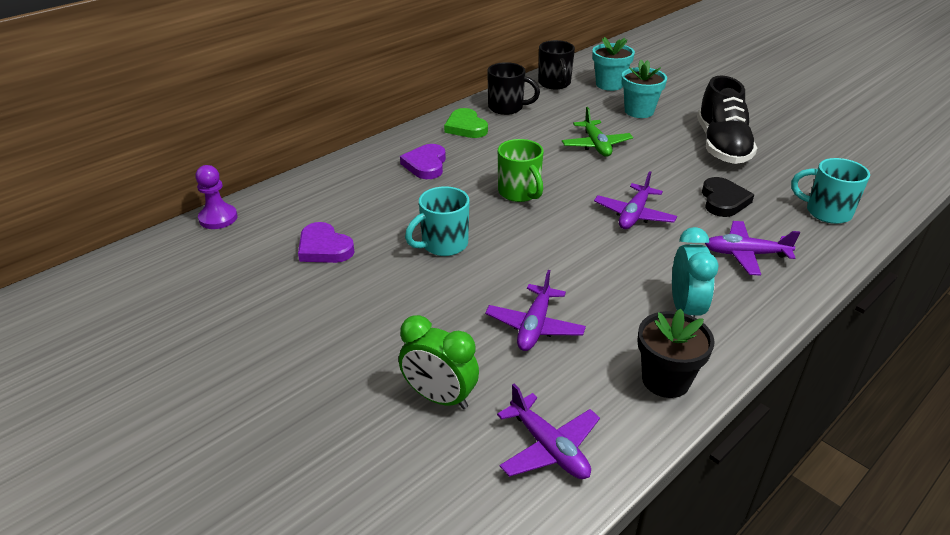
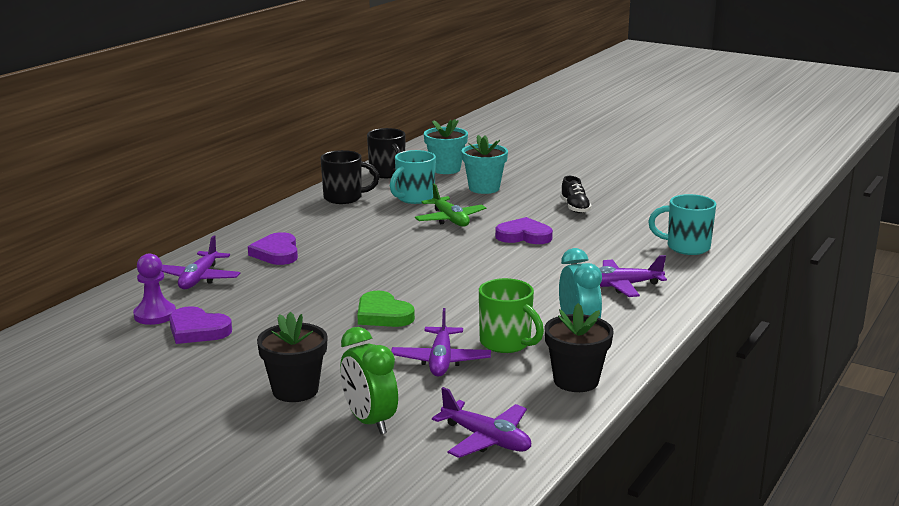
camera: 15 degrees left, 15 degrees down
(218, 218) = (64, 321): purple pawn -> purple pawn (155, 315)
(384, 341) = (295, 390): none -> black flower pot
(439, 397) = (369, 421): green clock -> green clock turned 45 degrees clockwise
(443, 245) = (323, 313): turquoise mug -> turquoise mug (414, 198)
(466, 127) = (306, 218): green heart -> green heart (383, 315)
(519, 193) = (386, 265): green mug -> green mug (506, 343)
(634, 215) = (507, 269): purple plane -> purple plane (199, 279)
(662, 175) = (524, 236): none -> purple heart
(721, 146) = (575, 208): black shoe -> black shoe, size x0.48
(723, 201) = (589, 249): black heart -> none

